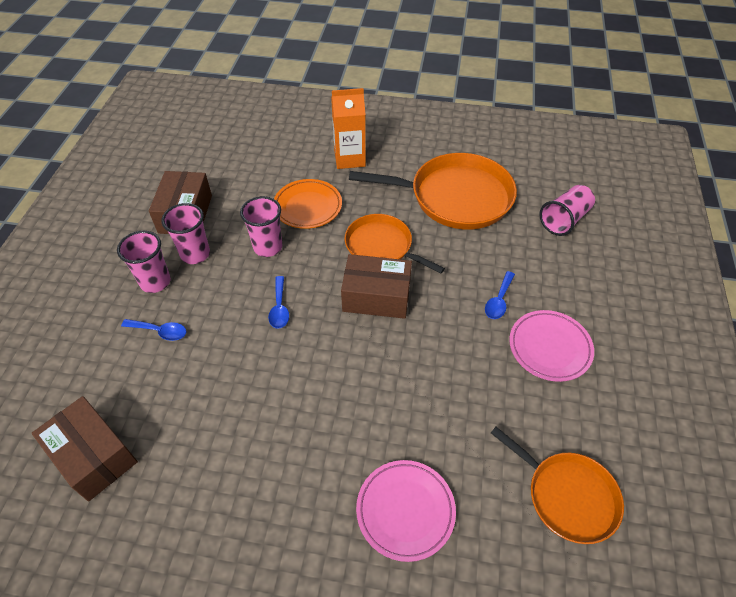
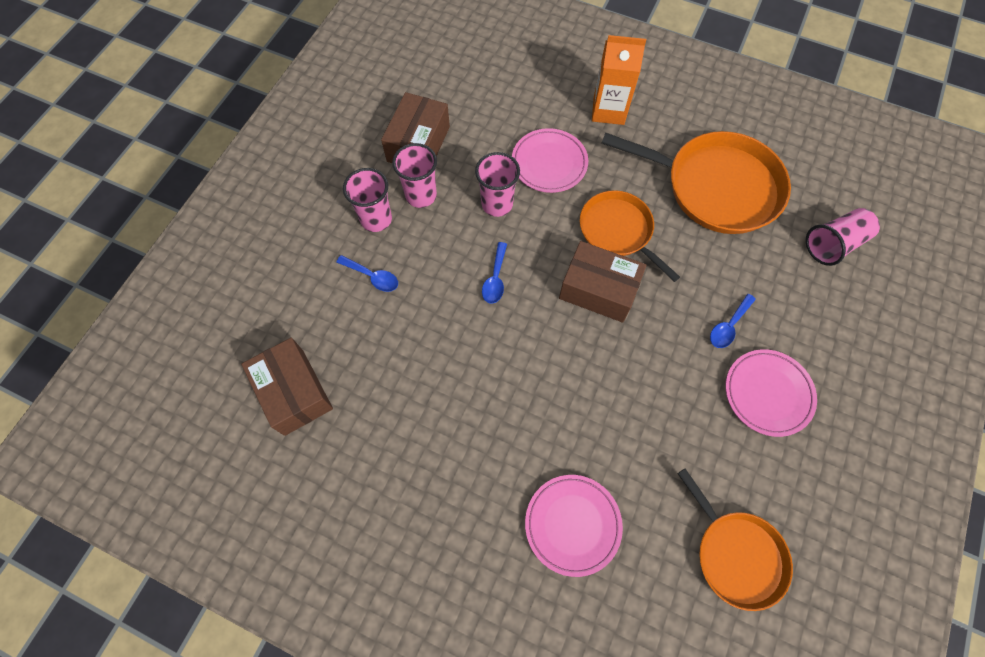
camera: 15 degrees right, 15 degrees up
(308, 207) = (549, 163): orange plate -> pink plate

